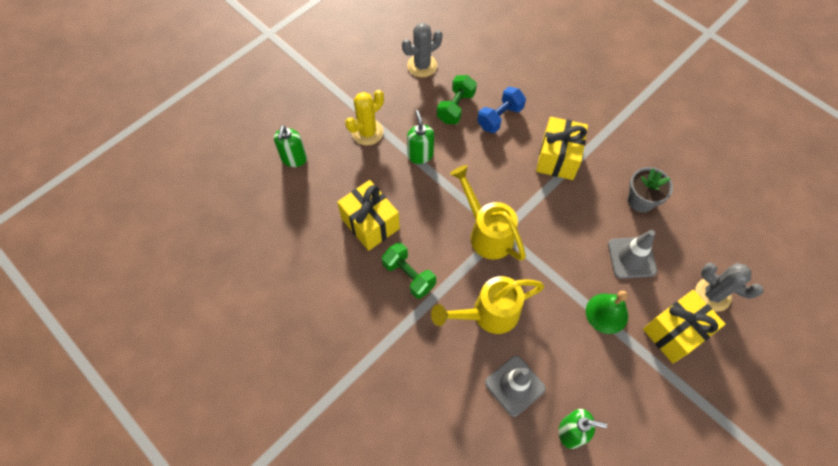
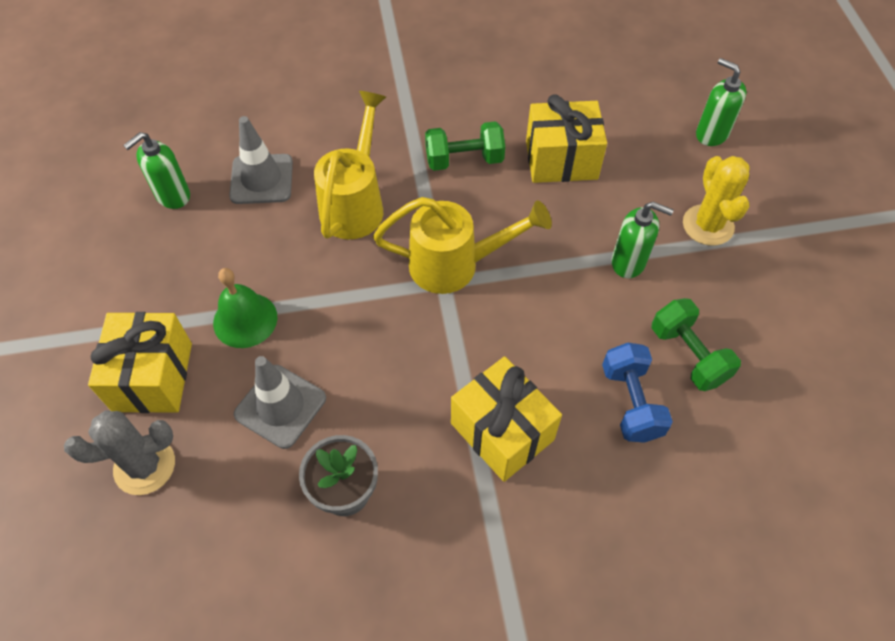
camera: 125 degrees right, 5 degrees down
(422, 66) = (803, 359): grey cactus -> none

